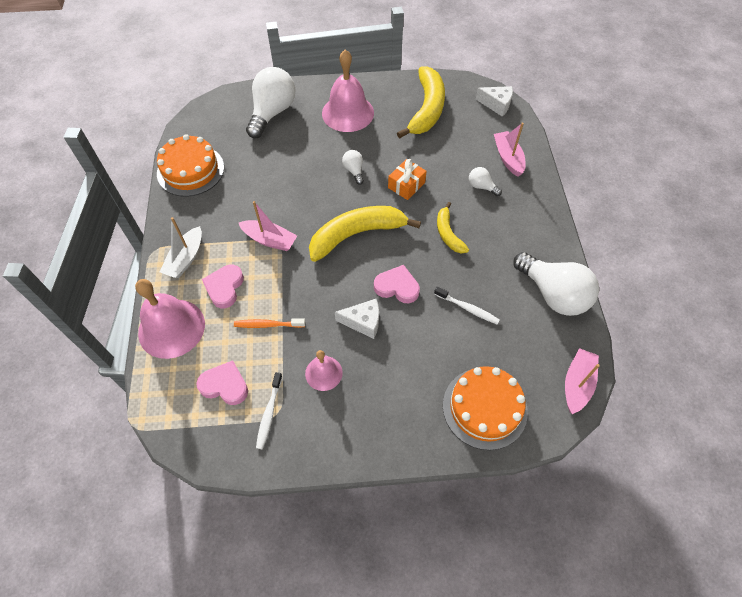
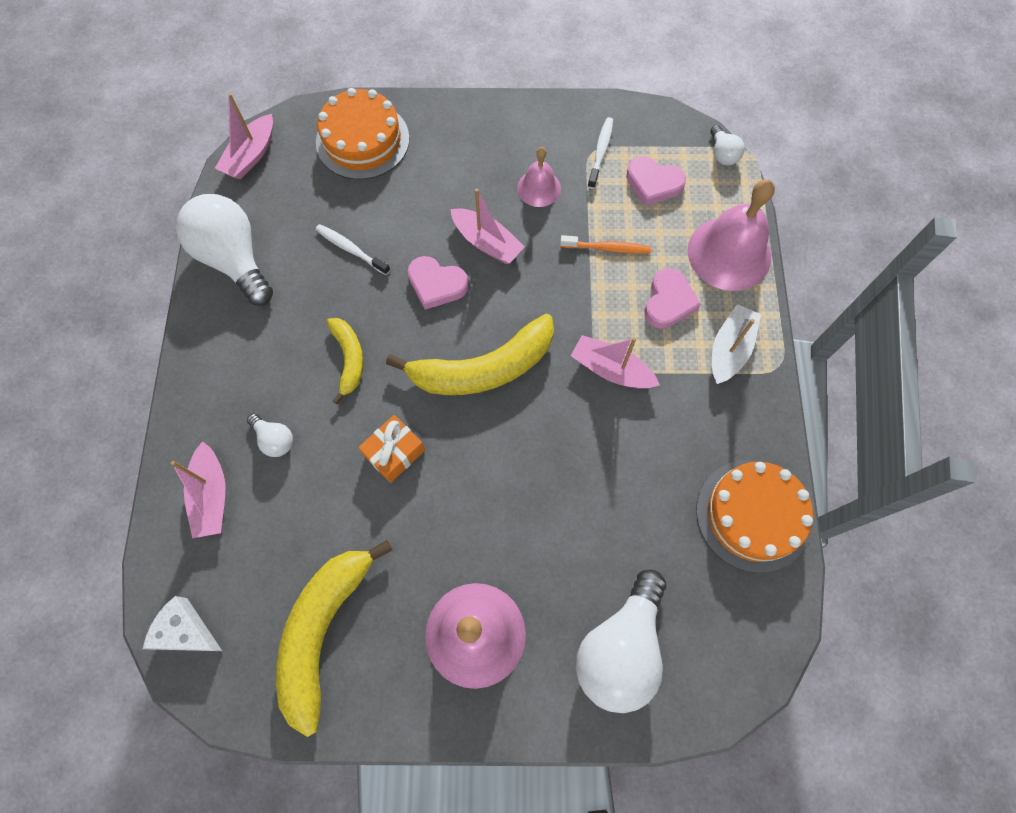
camera: 175 degrees left, 10 degrees up
(354, 171) = (476, 490): white light bulb -> white light bulb (722, 154)
(363, 322) = (486, 242): white cheese -> pink boat

